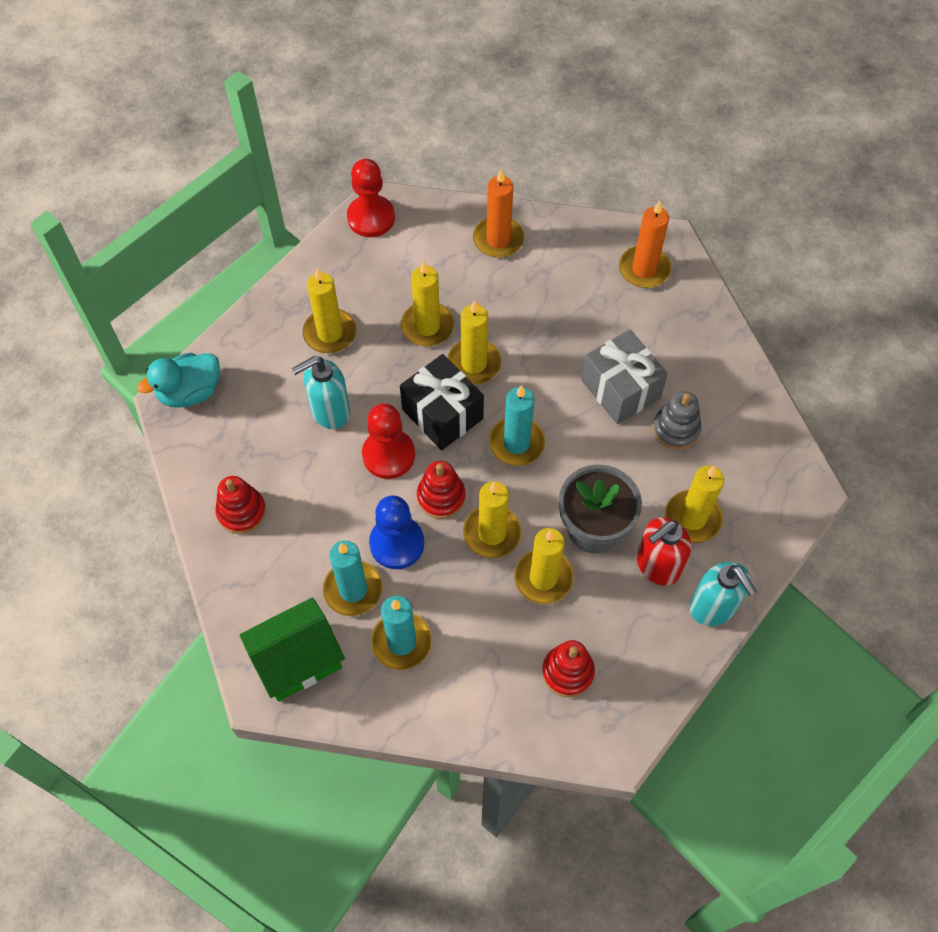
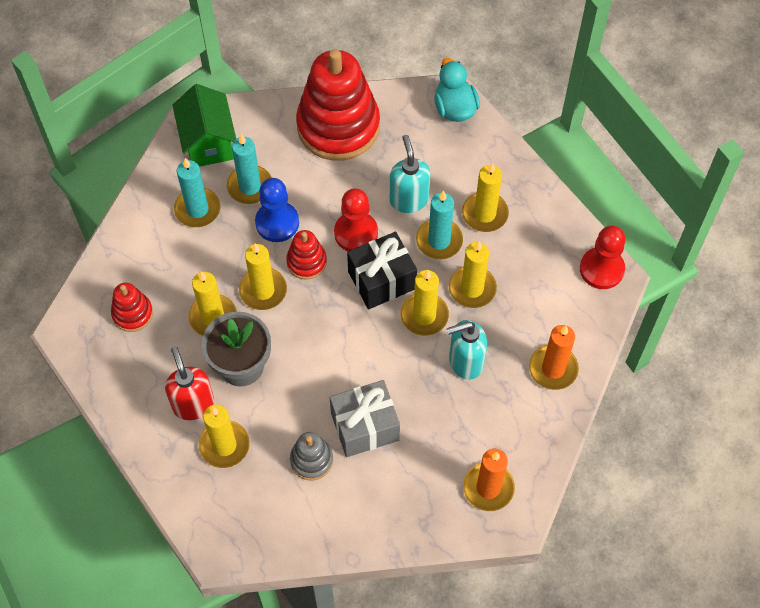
camera: 105 degrees right, 0 degrees up
(241, 512) = (338, 126): red stacking toy -> red stacking toy, size x2.18
(516, 443) = (337, 329): turquoise candle -> turquoise candle (439, 241)
(713, 607) = (143, 435): turquoise soap dispenser -> turquoise soap dispenser (465, 362)

